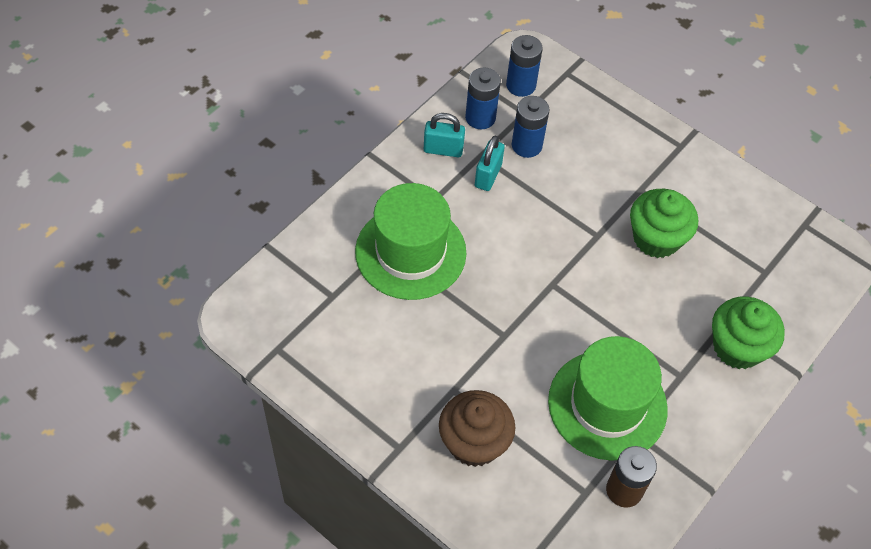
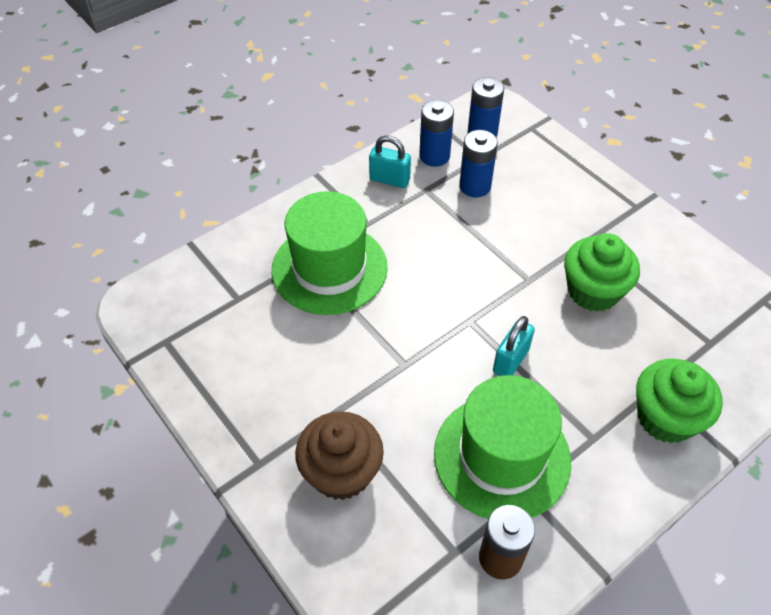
camera: 15 degrees right, 5 degrees down
(488, 176) = (428, 208): turquoise padlock -> turquoise padlock (511, 361)

